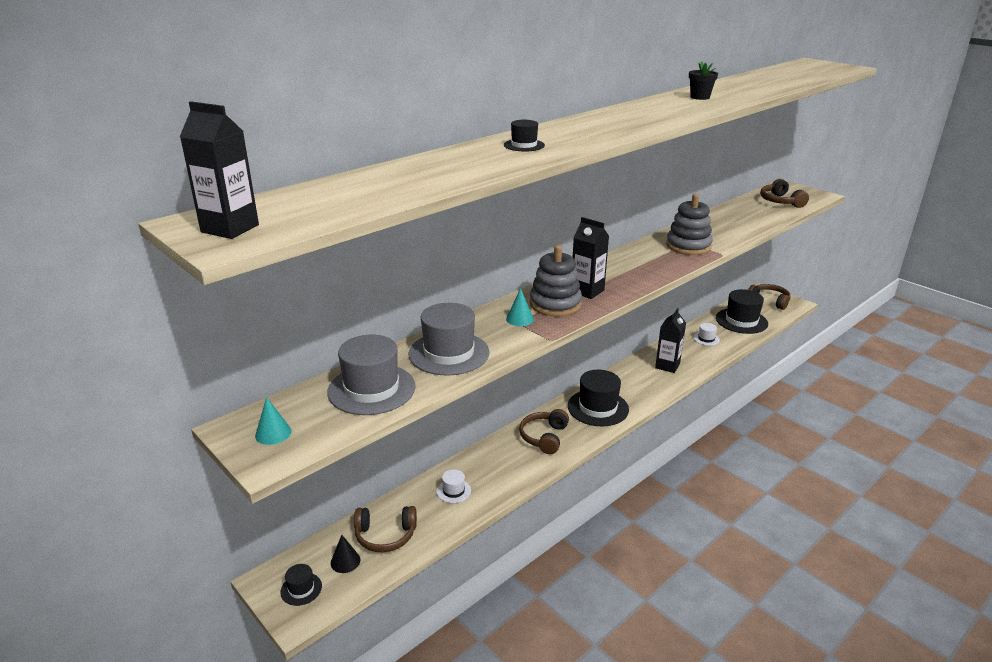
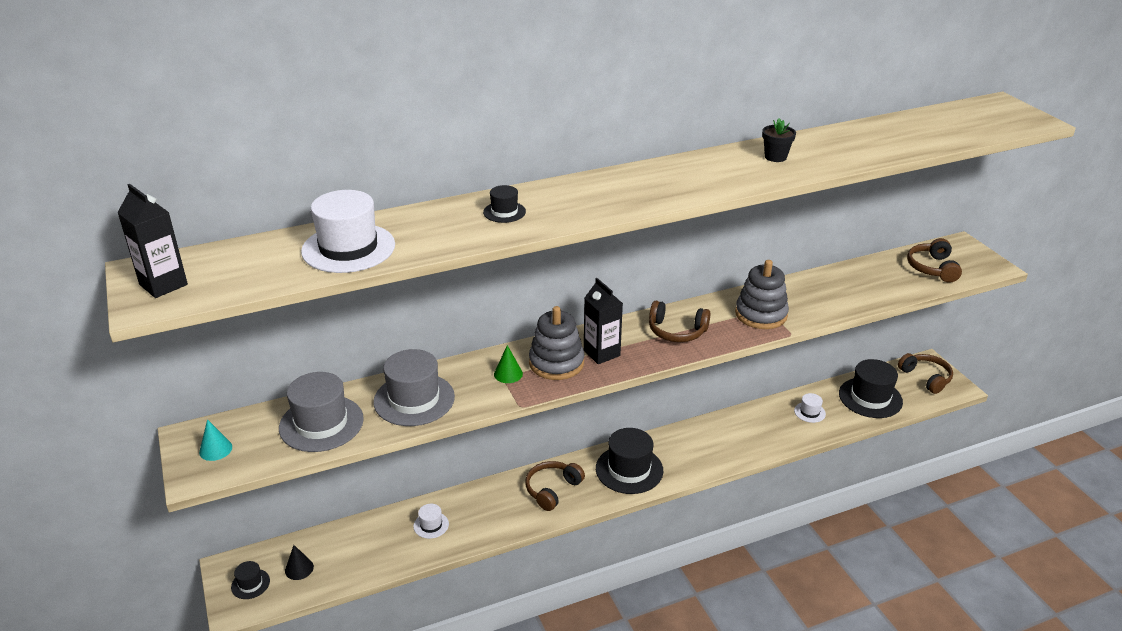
camera: 20 degrees right, 5 degrees up
(385, 536) = (345, 554): brown headphones -> brown headphones (676, 331)
(404, 181) = (348, 248): none -> white hat
(519, 319) = (508, 374): turquoise cone -> green cone
(667, 366) = (740, 436): black carton -> none

